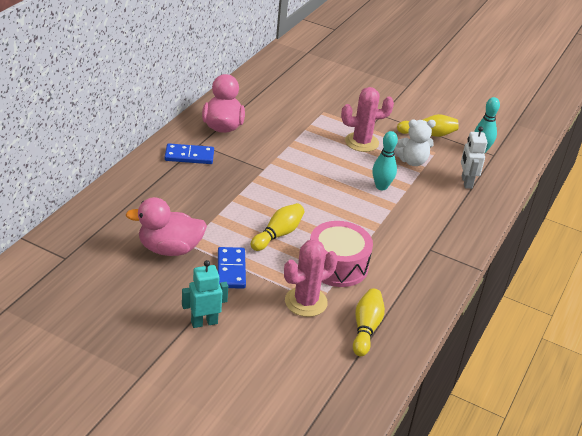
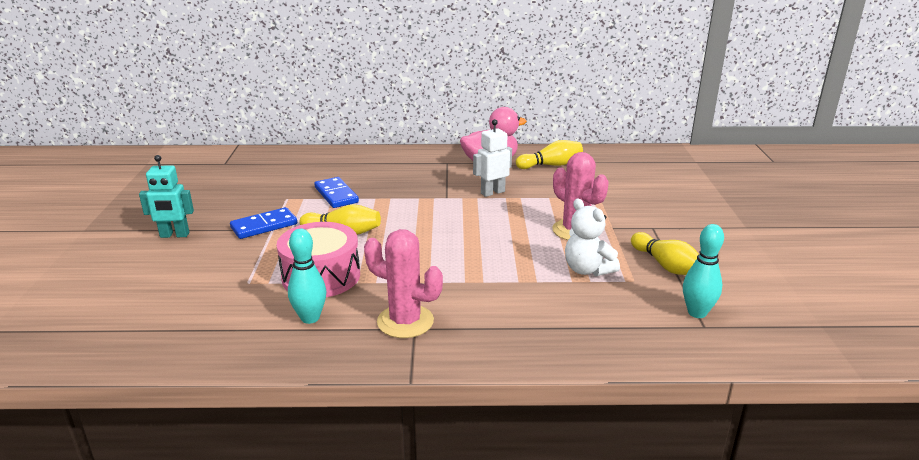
camera: 65 degrees right, 10 degrees down
(169, 249) = (272, 193): pink duck -> none
(189, 156) = (421, 164): blue domino -> blue domino (336, 195)
(204, 322) = (174, 235): turquoise robot -> turquoise robot turned 135 degrees clockwise
(306, 302) = (241, 275): pink cactus -> pink cactus (405, 321)
(366, 328) = (218, 322): yellow bowling pin -> yellow bowling pin (551, 165)
(381, 186) = (504, 264): turquoise bowling pin -> turquoise bowling pin (310, 318)
(466, 182) = (600, 320): white robot -> white robot (492, 192)

